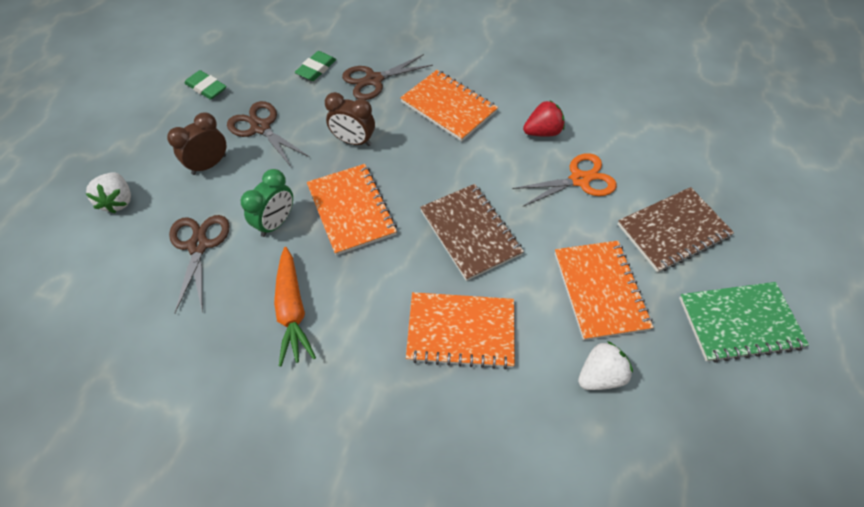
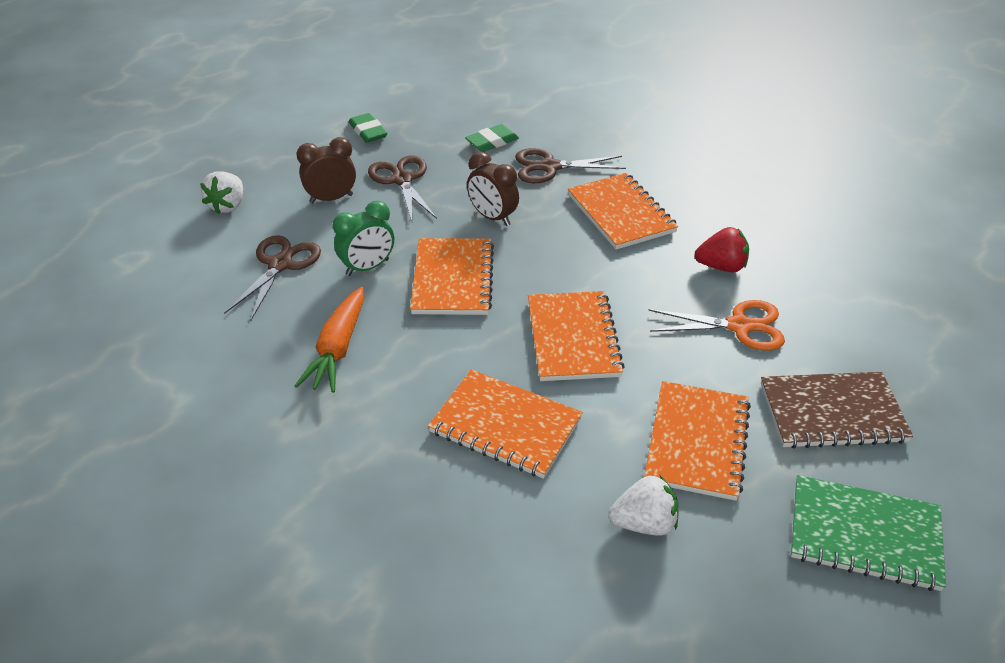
camera: 25 degrees right, 15 degrees down
(470, 233) = (573, 338): brown notebook -> orange notebook

